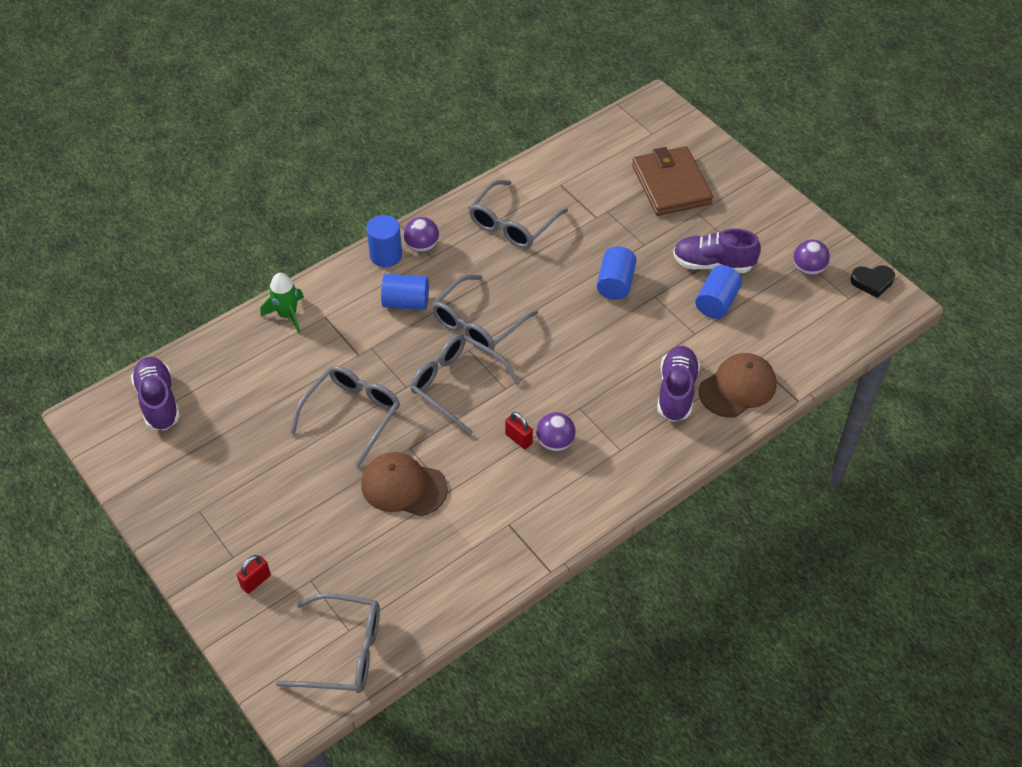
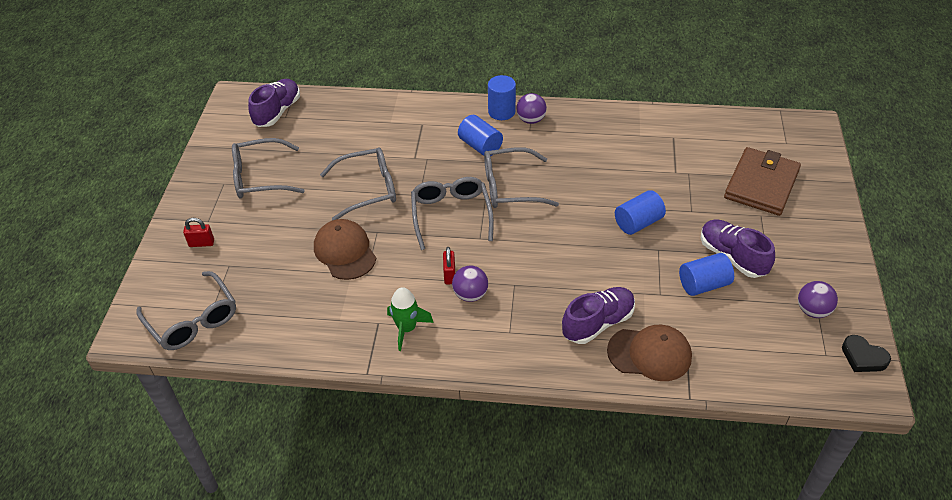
camera: 45 degrees right, 5 degrees down
(287, 315) = (402, 110): green rocket -> green rocket (407, 328)
(512, 224) = (608, 142): grey glasses -> grey glasses (260, 177)

